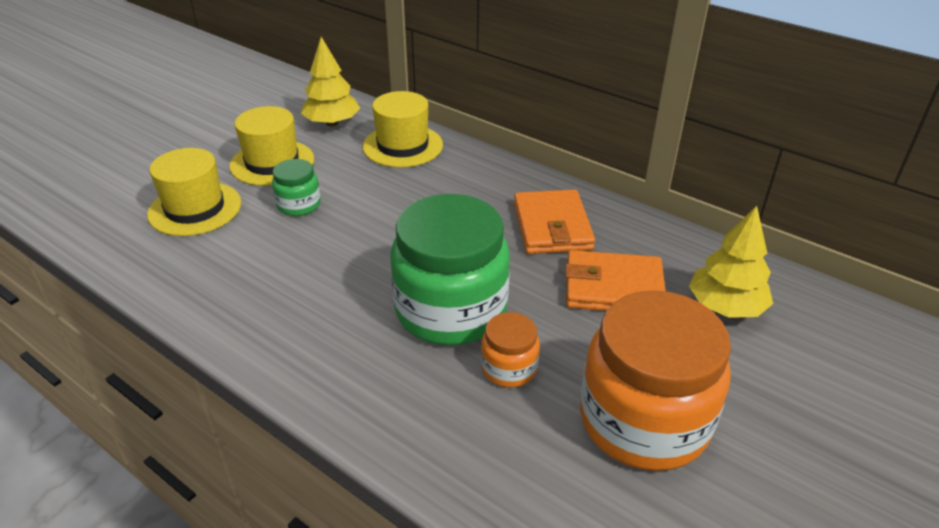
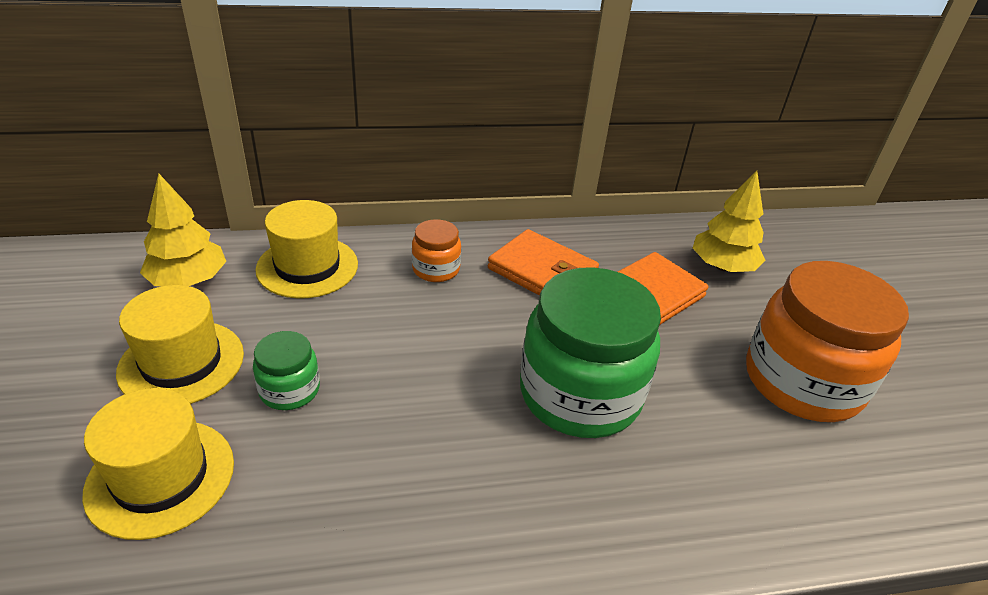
camera: 50 degrees left, 0 degrees up
(509, 368) = (685, 409): orange jar -> orange jar (436, 269)

